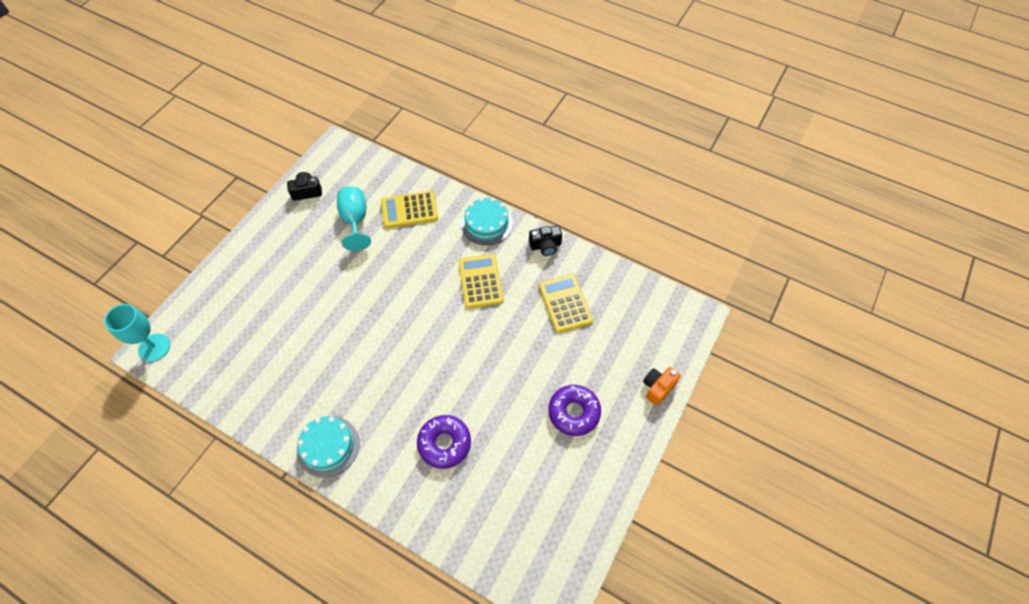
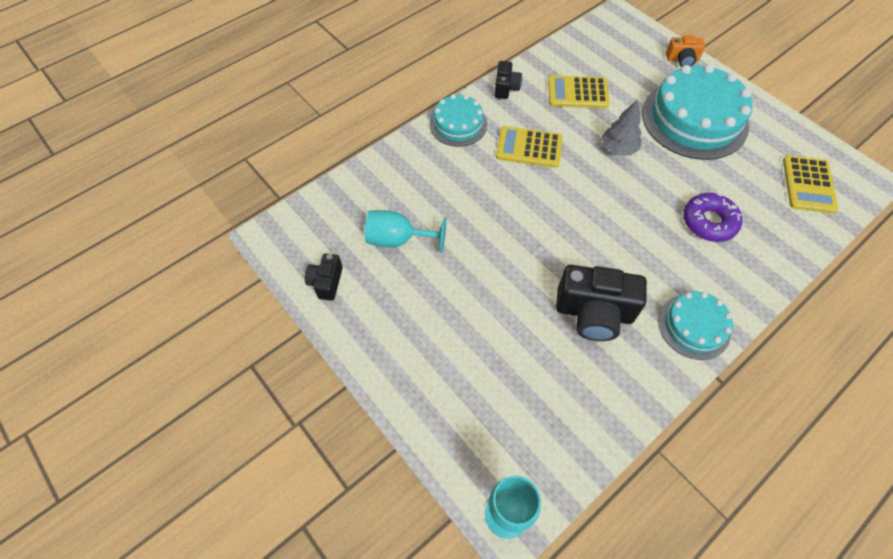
camera: 70 degrees left, 0 degrees up
(323, 368) = (594, 313): none -> black camera
(409, 210) = (408, 185): yellow calculator -> yellow calculator (808, 184)
(506, 351) = (618, 149): none -> grey tree
(574, 412) = (694, 119): purple donut -> turquoise cake
(658, 388) = (682, 60): orange camera -> orange camera turned 60 degrees counterclockwise

